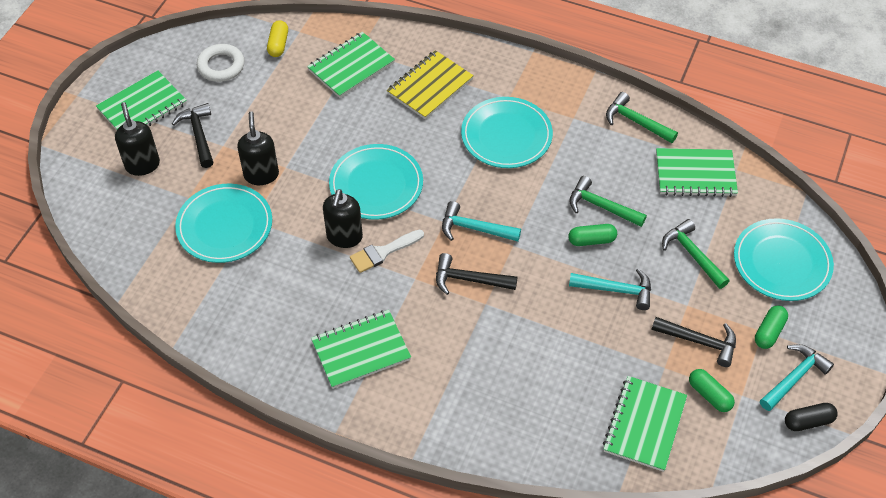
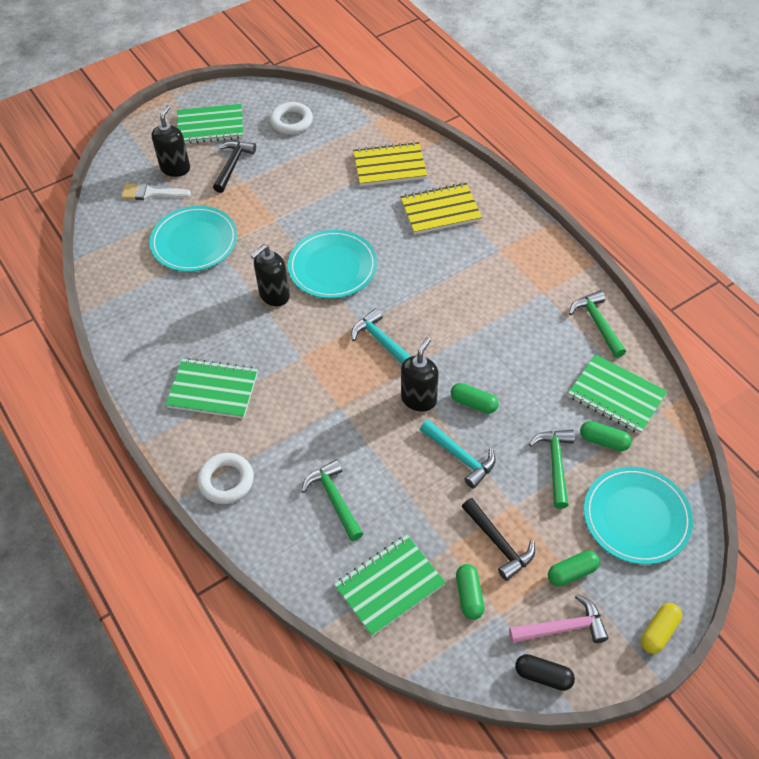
camera: 35 degrees right, 0 degrees up
(261, 175) = (252, 217): black soap dispenser -> black soap dispenser (419, 399)
(278, 44) = (347, 124): yellow capsule -> yellow capsule (659, 632)
(351, 66) = (389, 166): green notebook -> yellow notebook
(383, 252) = (294, 322): white brush -> white brush (151, 193)
(440, 421) = (226, 481): none -> white ring
(469, 279) = (343, 380): black hammer -> none
(506, 135) = (471, 280): turquoise plate -> none
(601, 206) = (505, 379): green hammer -> green hammer (334, 499)
(713, 216) = (603, 441): none -> green capsule
(794, 377) = (563, 627): turquoise hammer -> pink hammer

